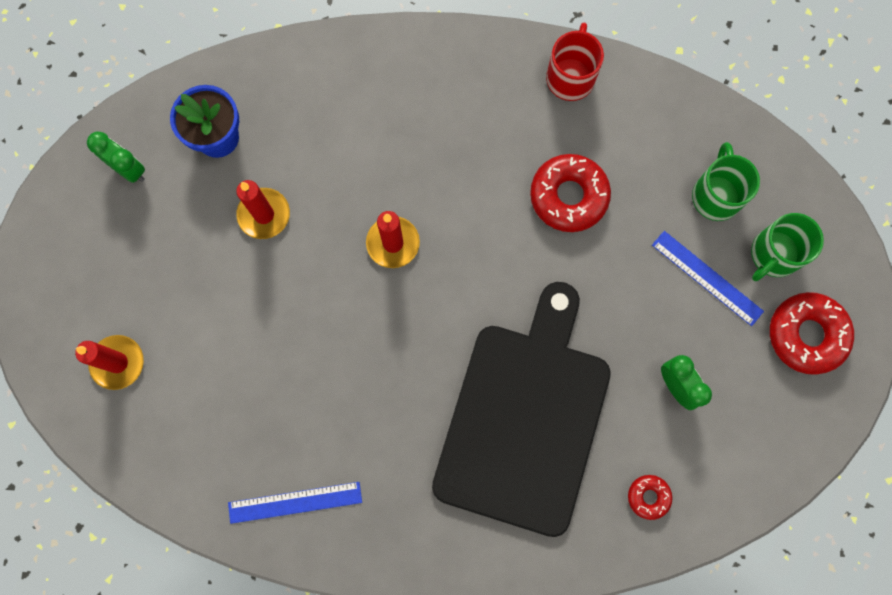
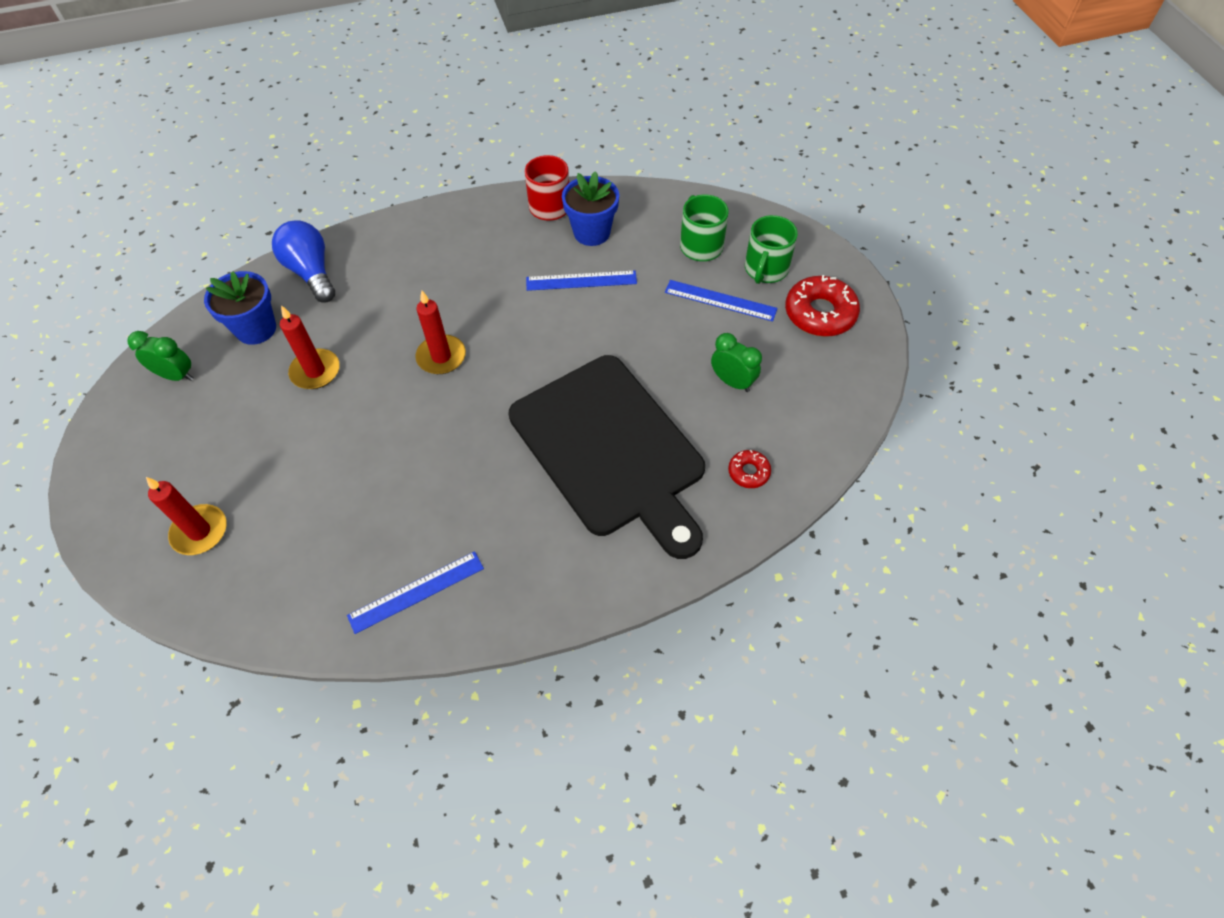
camera: 20 degrees left, 20 degrees down
(290, 80) = (311, 272): none -> blue light bulb
(524, 419) = (611, 449): black cutting board -> black cutting board turned 150 degrees clockwise
(568, 196) = (581, 281): red donut -> blue ruler
(603, 132) = (591, 232): none -> blue flower pot

